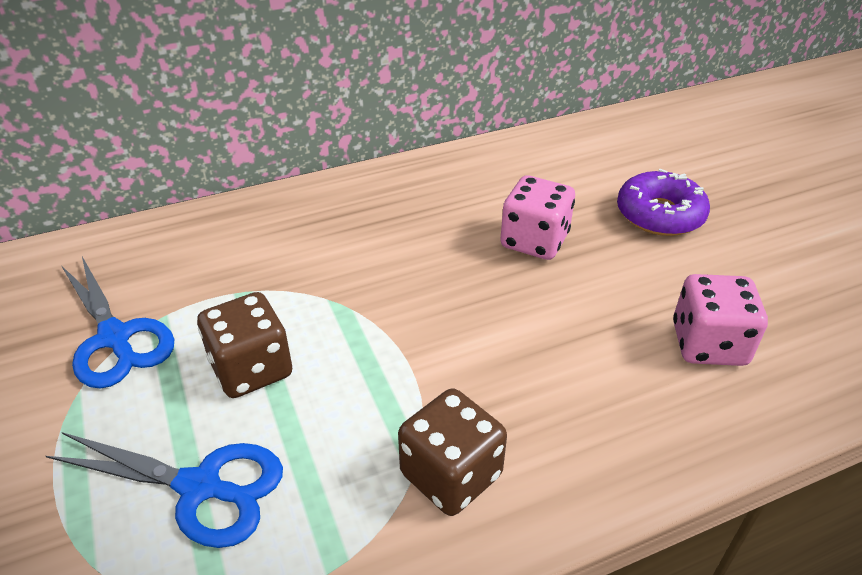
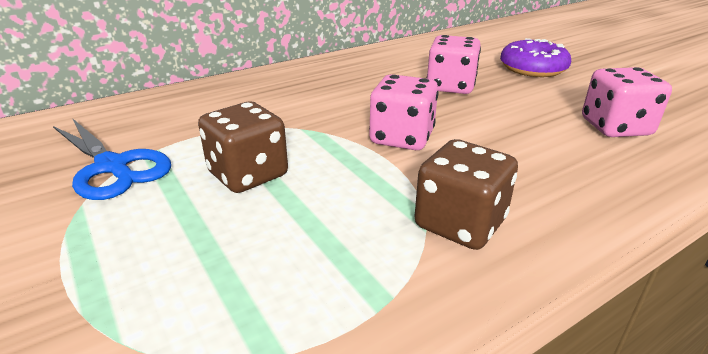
camera: 10 degrees left, 10 degrees down
(200, 487) = (222, 260): blue scissors -> none
(438, 330) = (402, 138): none -> pink dice

